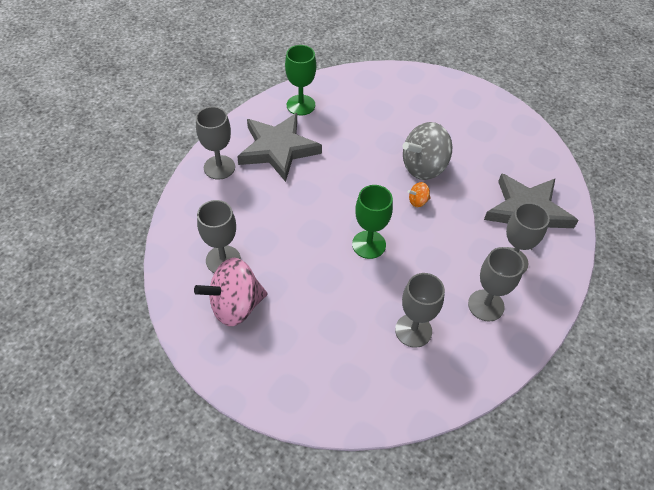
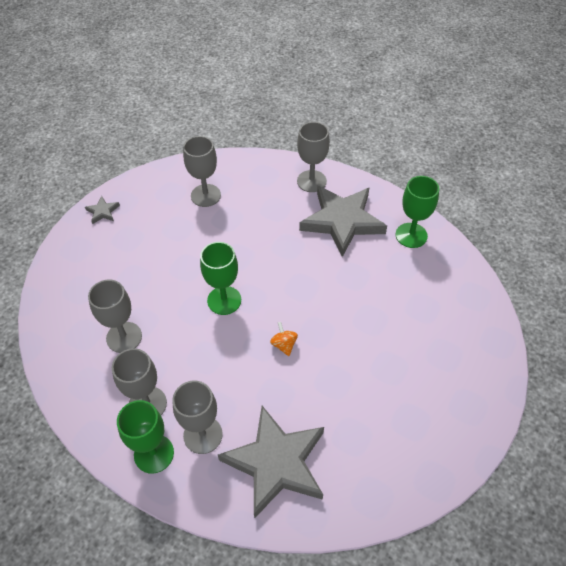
camera: 90 degrees right, 0 degrees up
(232, 367) = (103, 212): none -> grey star
(235, 306) = (159, 208): pink spinning top -> none
(424, 167) = (336, 352): grey spinning top -> none
(533, 298) = (154, 453): none -> green goblet

